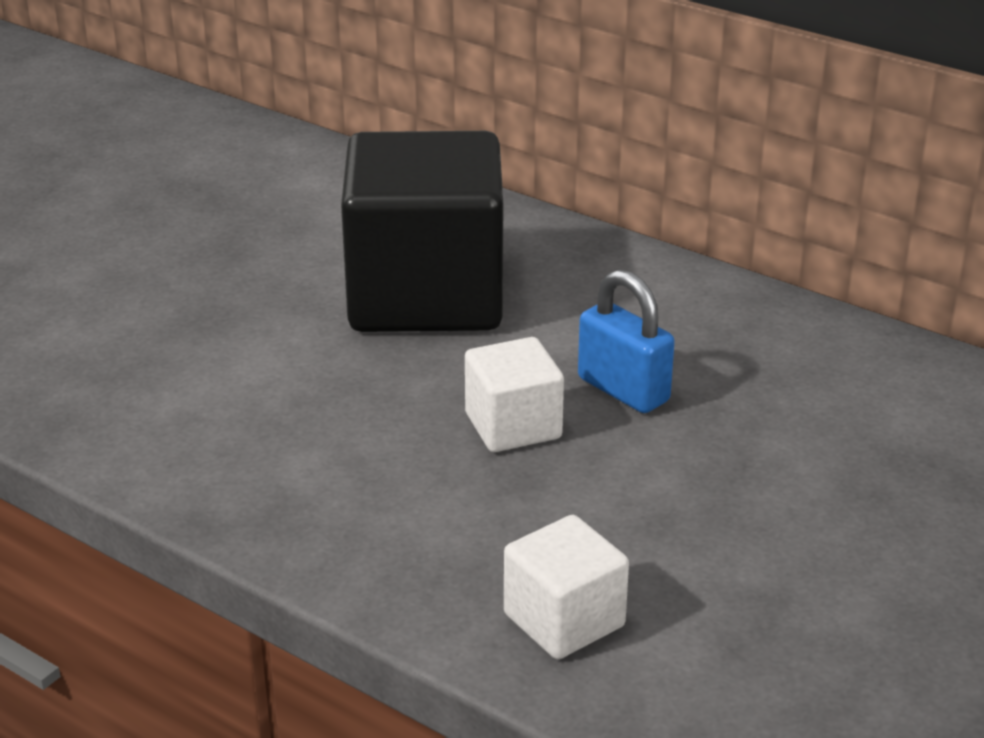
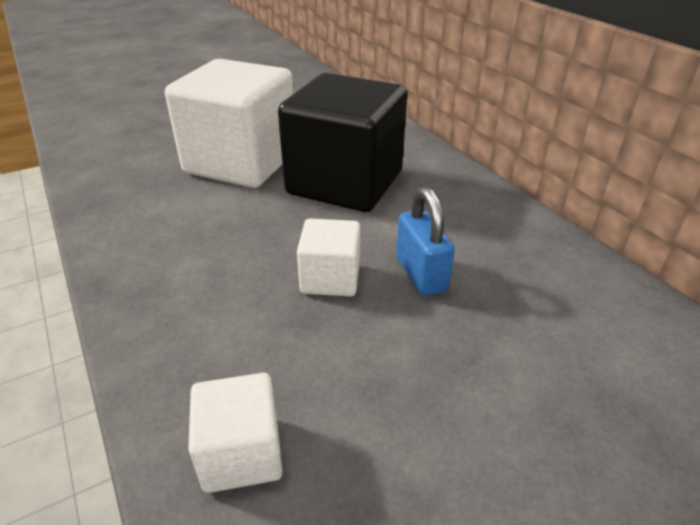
camera: 25 degrees right, 5 degrees up
(233, 302) = (241, 162): none -> white cube

